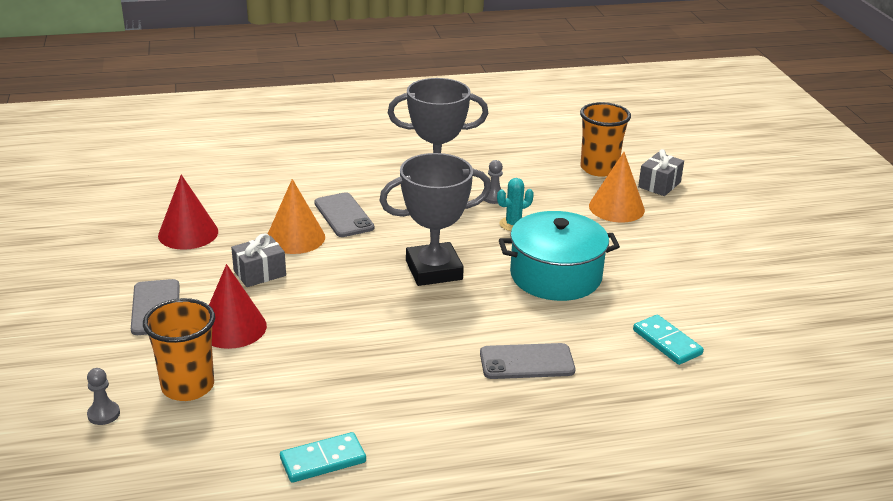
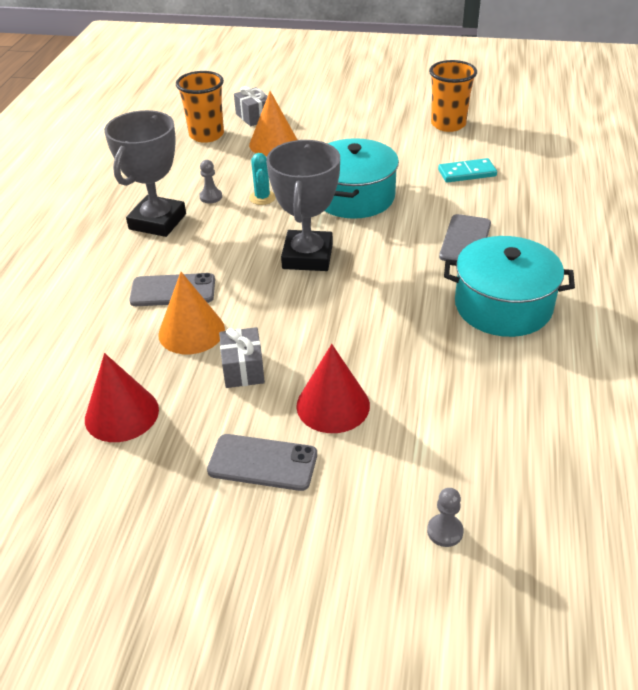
camera: 65 degrees left, 10 degrees up
(188, 386) = (421, 455): orange cup -> orange cup (448, 124)
(323, 460) = (560, 379): turquoise domino -> none
(423, 405) = (503, 306): none -> turquoise pot

